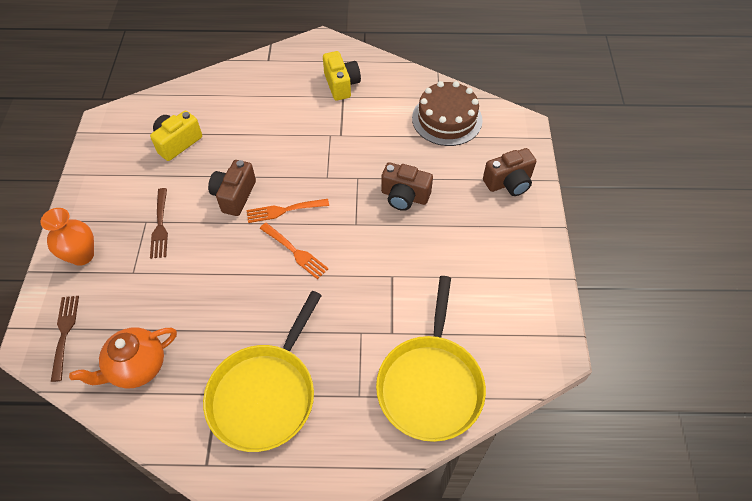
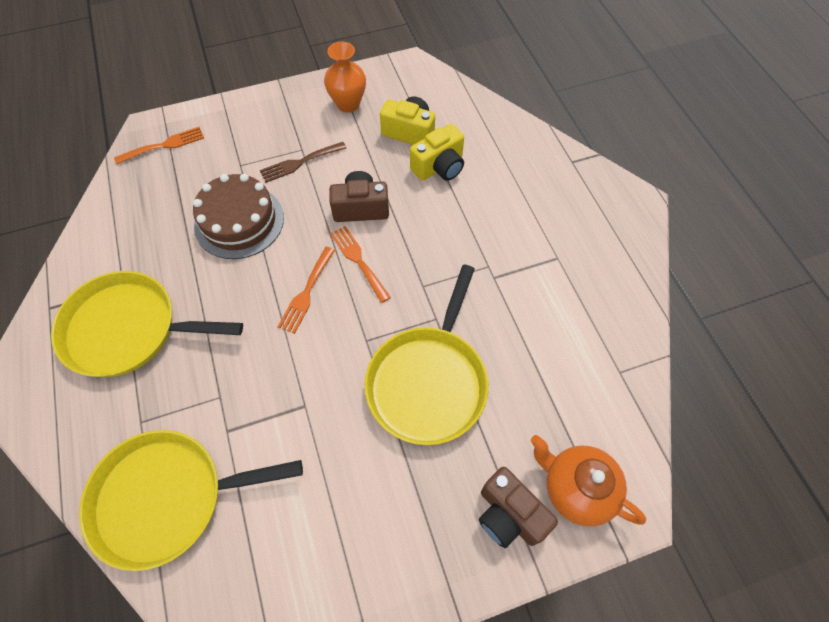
camera: 70 degrees right, 5 degrees up
(64, 333) = (164, 145): brown fork -> orange fork
(82, 255) = (247, 120): orange vase -> orange vase (348, 104)
(137, 367) = (140, 212): orange teapot -> orange teapot (576, 488)
(341, 85) = (576, 249): yellow camera -> yellow camera (439, 167)
(404, 196) = (428, 382): brown camera -> yellow pan
(447, 119) = (585, 395): brown cake -> brown cake (239, 221)

